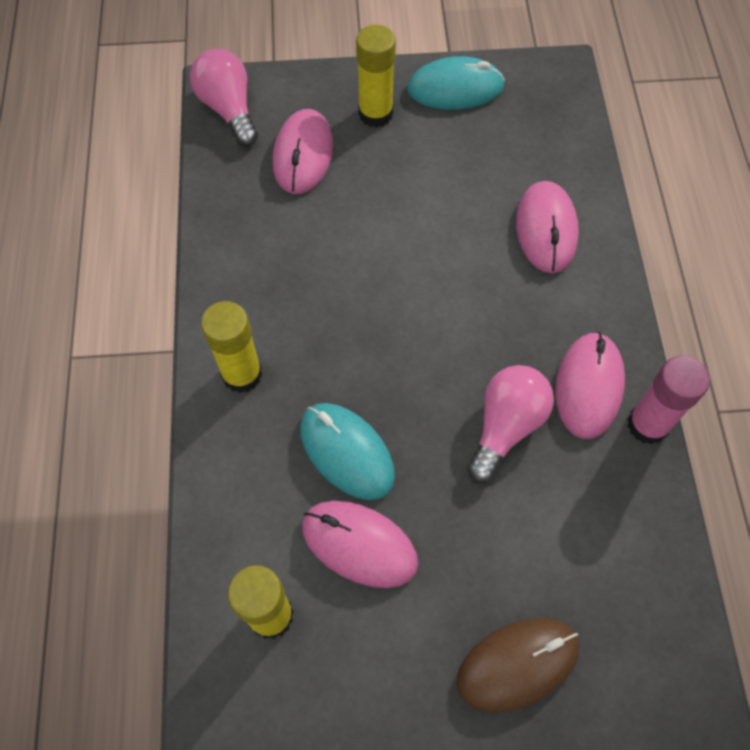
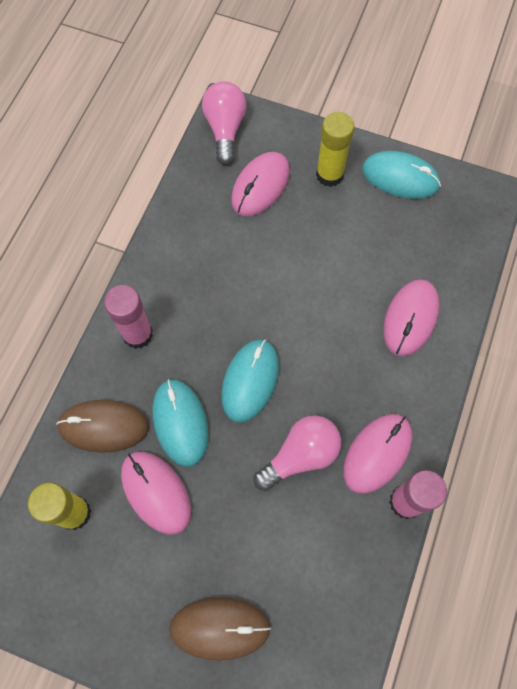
camera: 25 degrees right, 5 degrees up
(242, 374) = (137, 334): yellow glue stick -> pink glue stick
(255, 498) = (104, 427): none -> brown mouse
(404, 370) = (250, 381): none -> turquoise mouse

